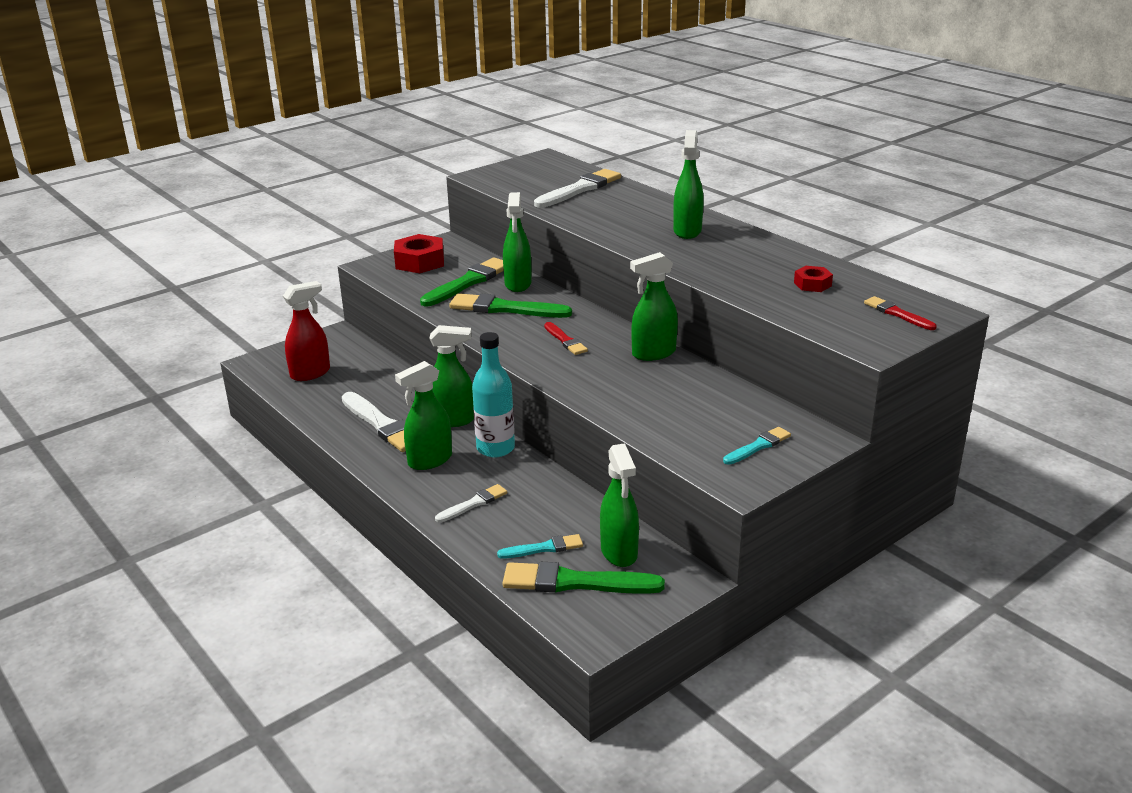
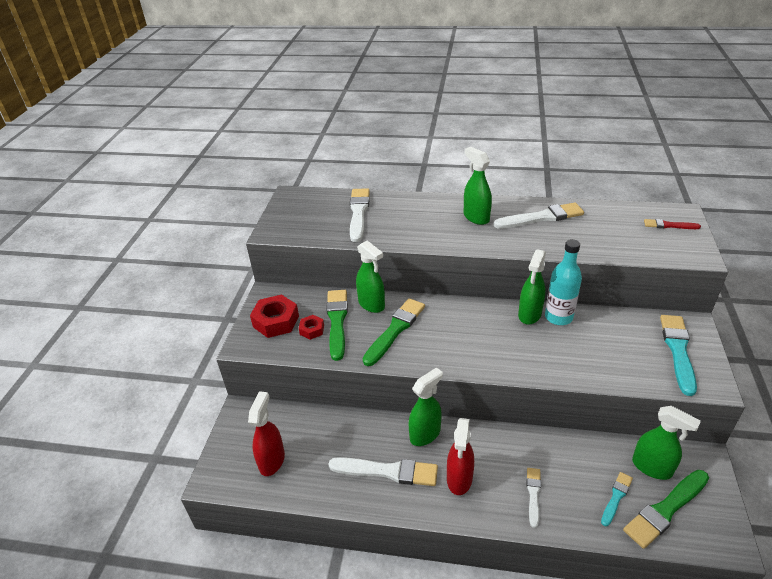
camera: 40 degrees left, 10 degrees up
(429, 460) = (459, 479): green spray bottle -> red spray bottle
(495, 448) = (482, 438): turquoise bottle -> turquoise bottle (558, 317)
(505, 309) = (395, 330): green brush -> green brush turned 150 degrees clockwise
(565, 340) = (469, 335): red brush -> none
(757, 255) = (541, 217): none -> white brush
(758, 446) = (678, 351): turquoise brush -> turquoise brush, size x1.79
(812, 284) = (601, 225): red nut -> red nut (312, 330)

